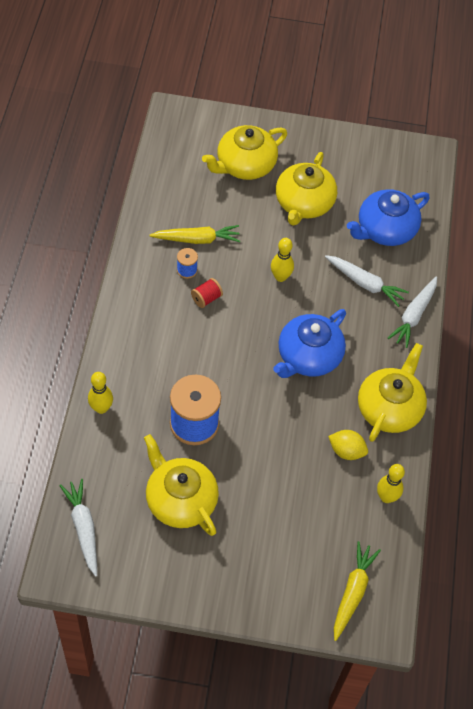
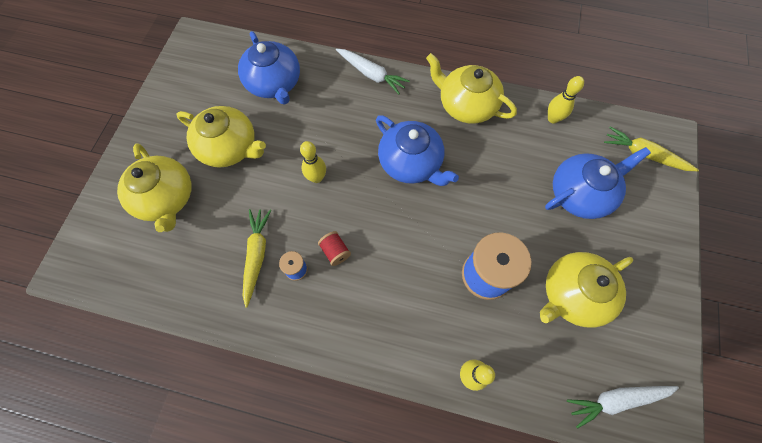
camera: 80 degrees left, 10 degrees up
(293, 518) = (580, 193): none -> blue teapot
(346, 451) = (510, 143): yellow lemon -> none
(365, 283) = (333, 107): white carrot -> none

